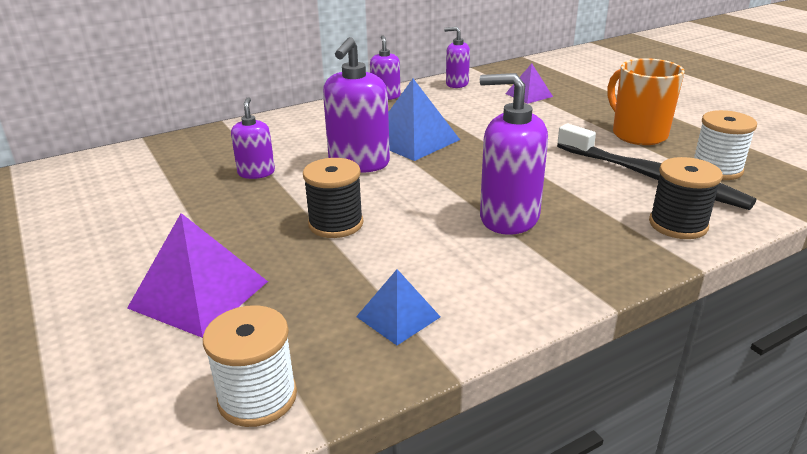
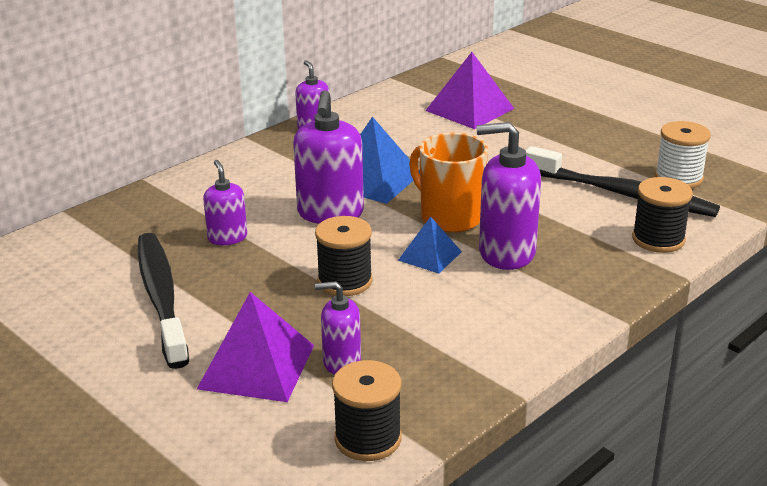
camera: 15 degrees left, 0 degrees up
(163, 216) = (161, 297): none -> black toothbrush
(257, 397) = (368, 439): white spool -> black spool
(398, 317) = (450, 357): blue pyramid -> blue pyramid (430, 256)
(457, 84) = (385, 102): purple soap dispenser -> purple soap dispenser (341, 362)
(529, 95) = (470, 109): purple pyramid -> purple pyramid, size x1.70
(638, 134) = (596, 147): orange mug -> orange mug (449, 217)

